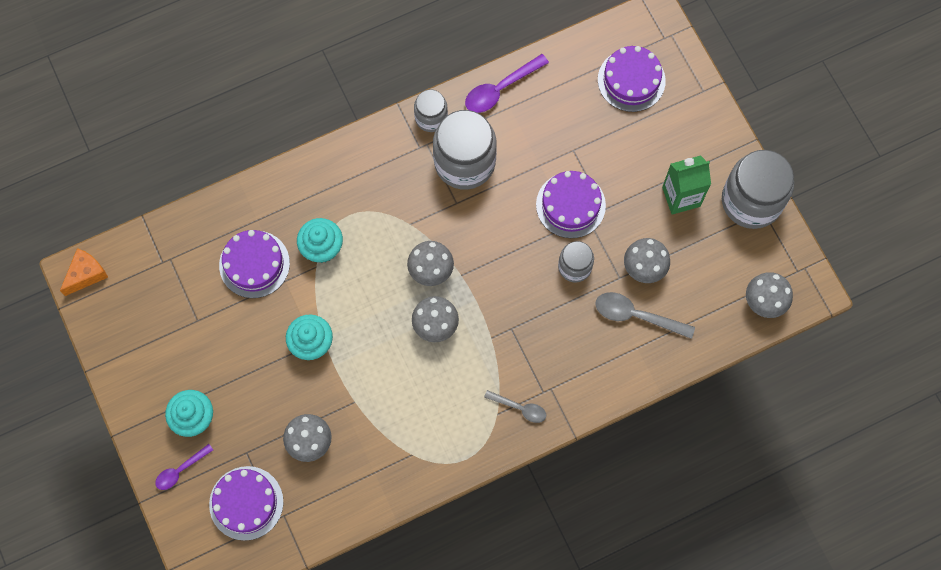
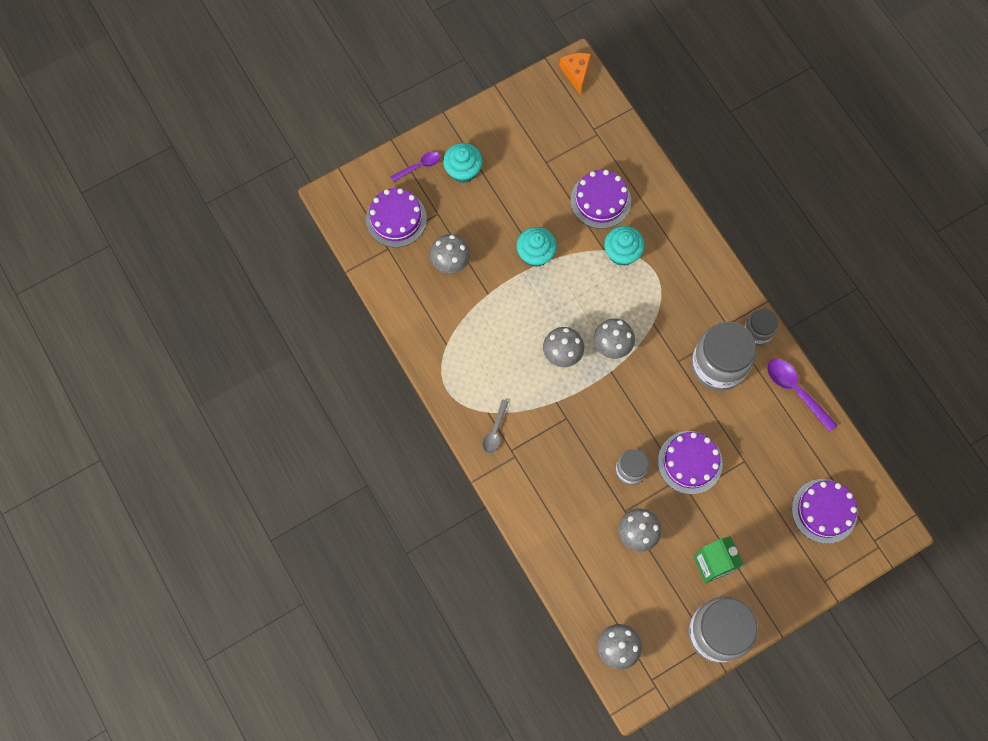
camera: 85 degrees right, 0 degrees up
(86, 274) = (576, 73): orange cheese -> orange cheese turned 135 degrees counterclockwise
(180, 470) = (419, 166): purple spoon -> purple spoon turned 105 degrees clockwise
(636, 316) = (590, 529): grey spoon -> none

